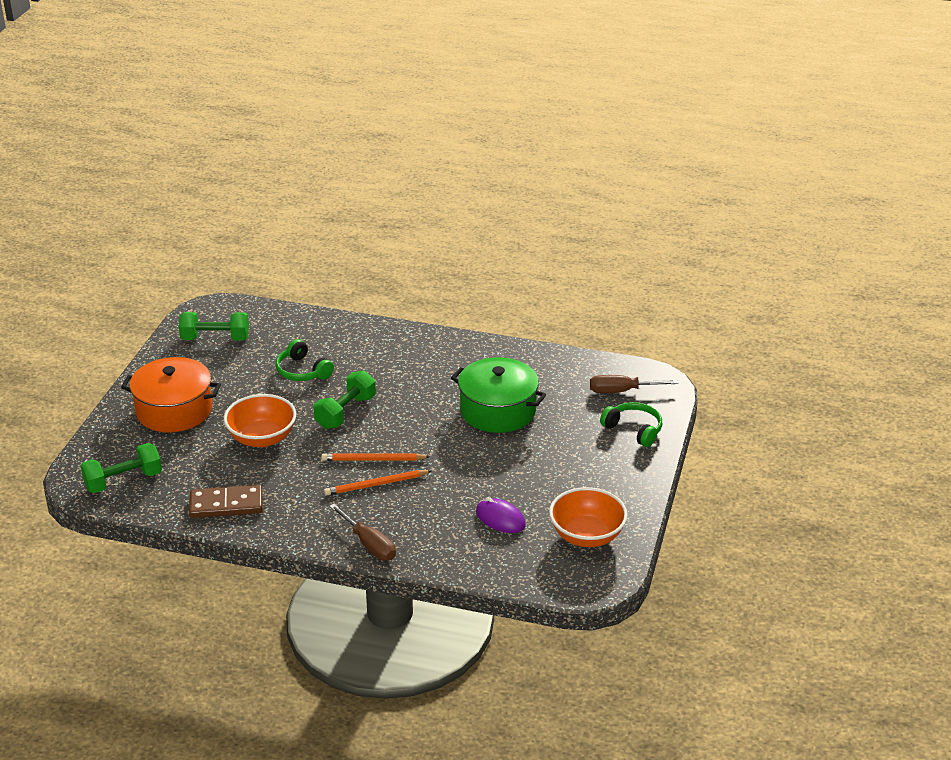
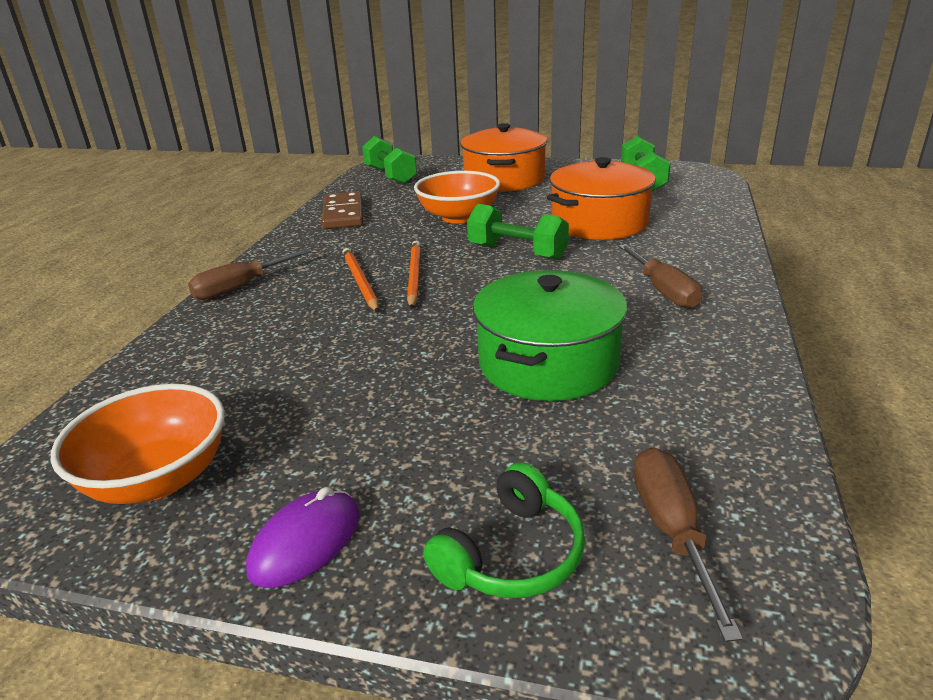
camera: 90 degrees right, 5 degrees down
(302, 371) = (599, 222): green headphones -> orange pot
(422, 361) = (663, 290): none -> brown screwdriver
(500, 518) = (251, 380): purple mouse -> purple mouse (305, 542)

